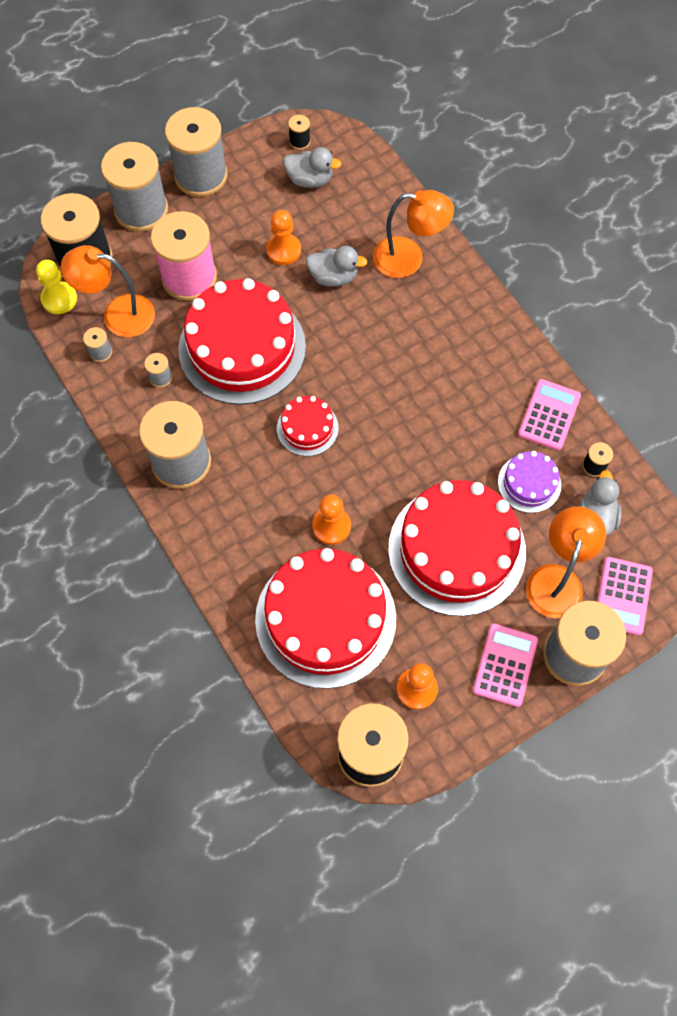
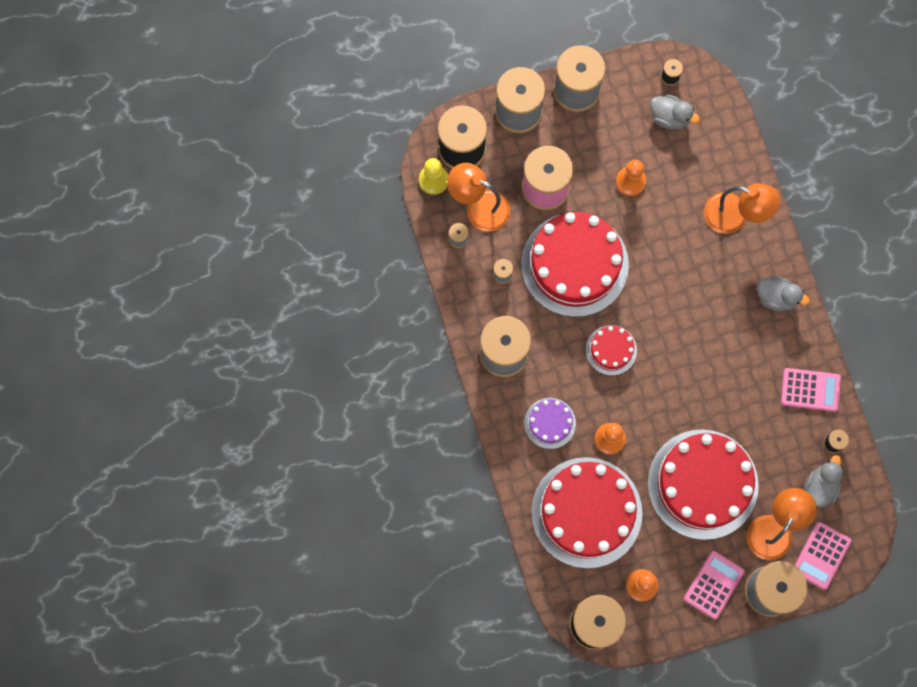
camera: 15 degrees right, 10 degrees up
(333, 277) = (666, 218): grey duck -> grey duck (776, 297)
(529, 483) = (776, 444): purple cake -> purple cake (550, 423)
(549, 415) = (810, 390): pink calculator -> pink calculator turned 60 degrees clockwise

